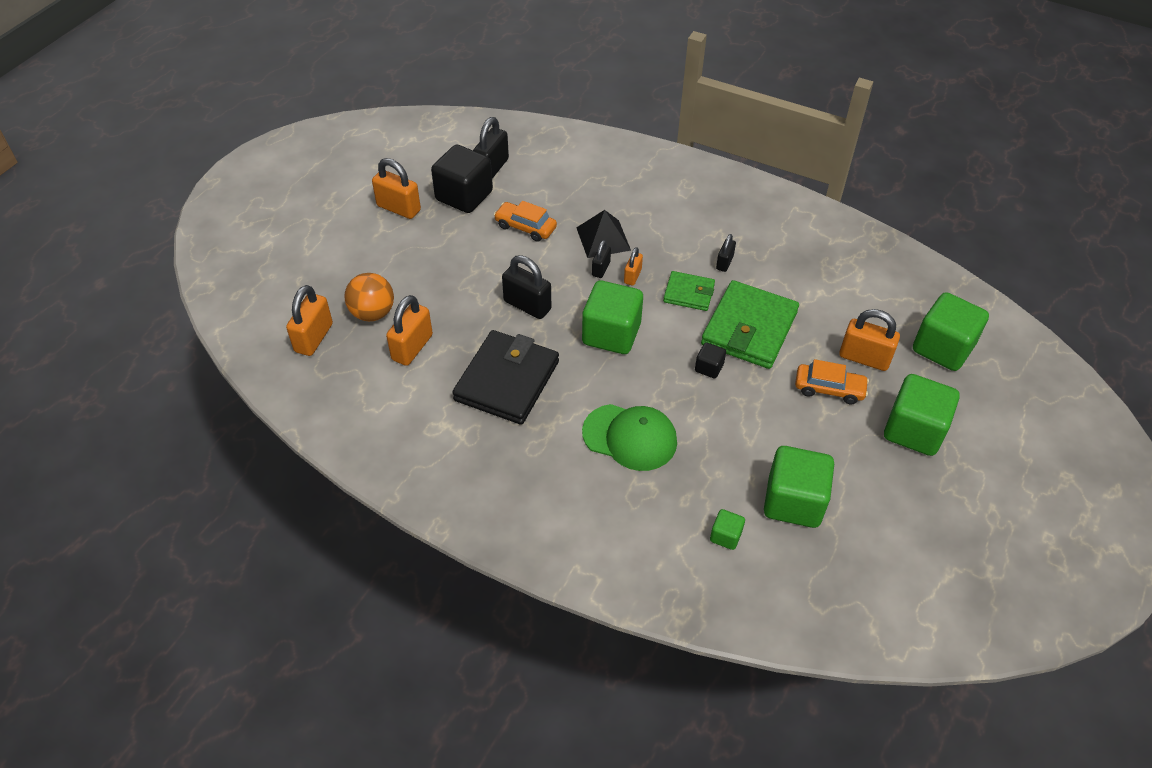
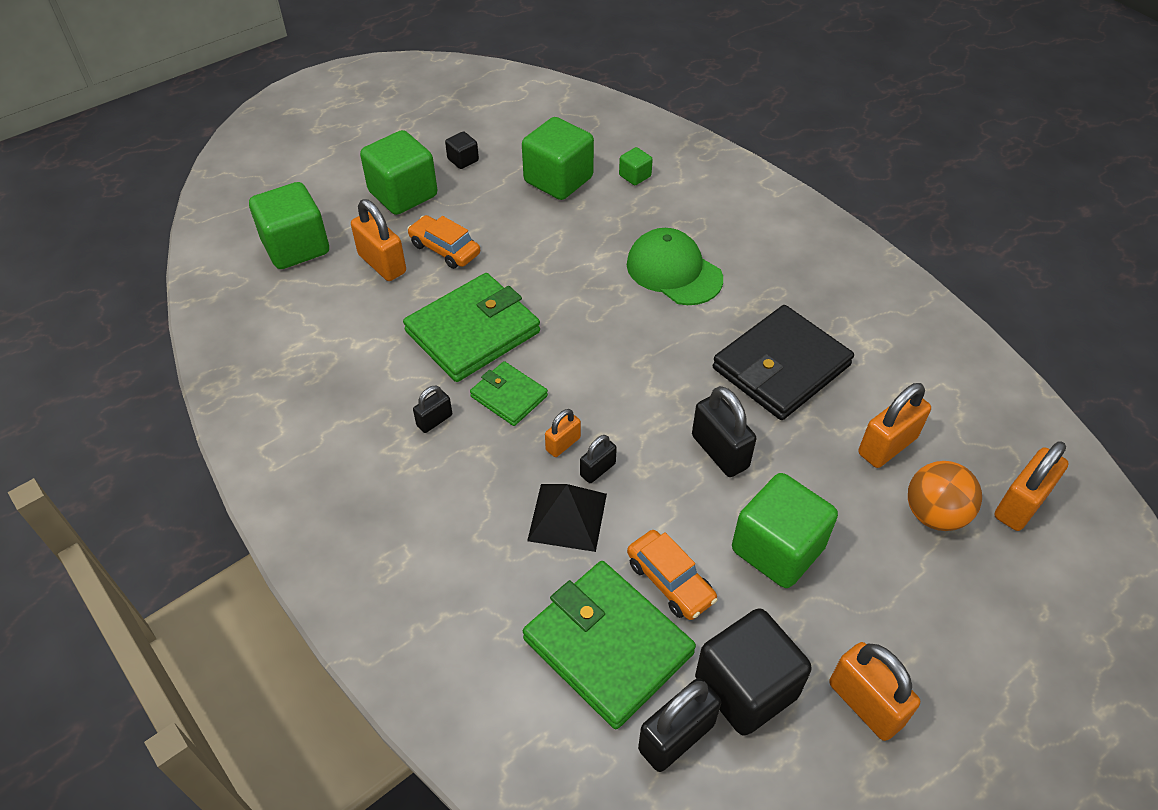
camera: 155 degrees left, 0 degrees up
(544, 190) = (608, 646): none -> green wallet
(611, 334) = (633, 379): green cube -> green cube (777, 549)
(709, 368) = (549, 307): black cube -> black cube (463, 160)

